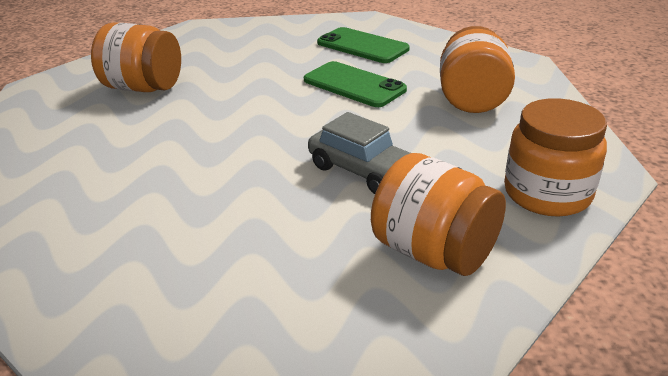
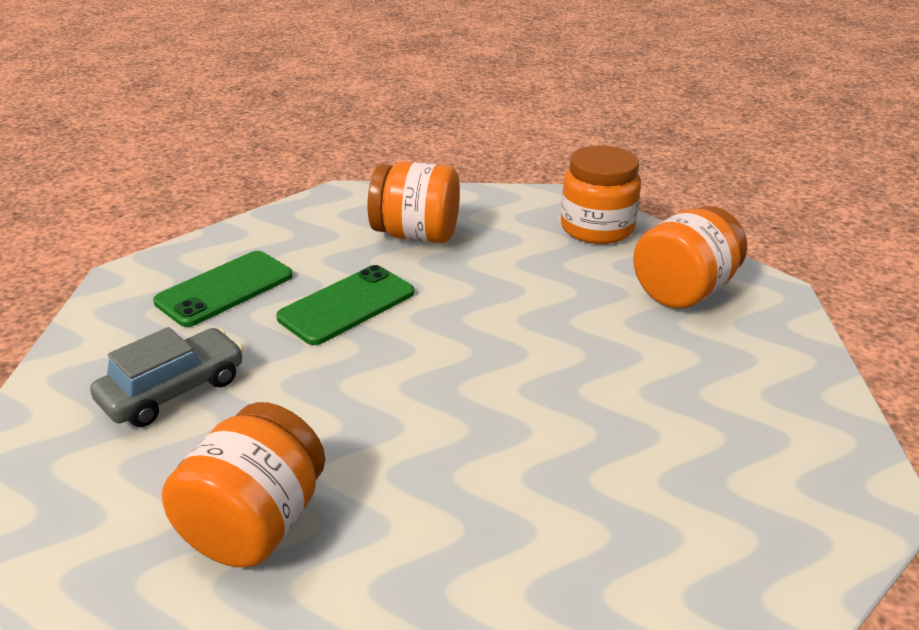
camera: 85 degrees left, 0 degrees up
(364, 171) = (554, 315): grey car -> grey car (173, 390)

